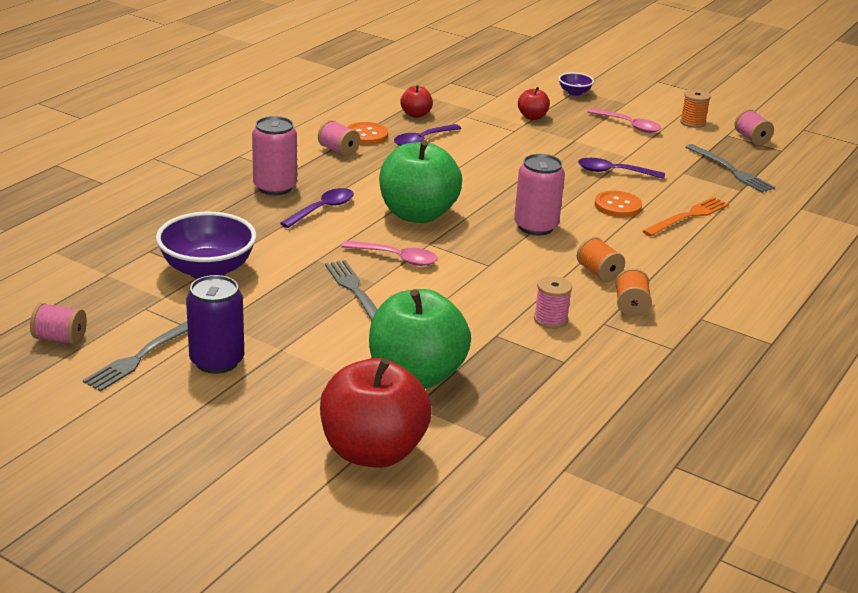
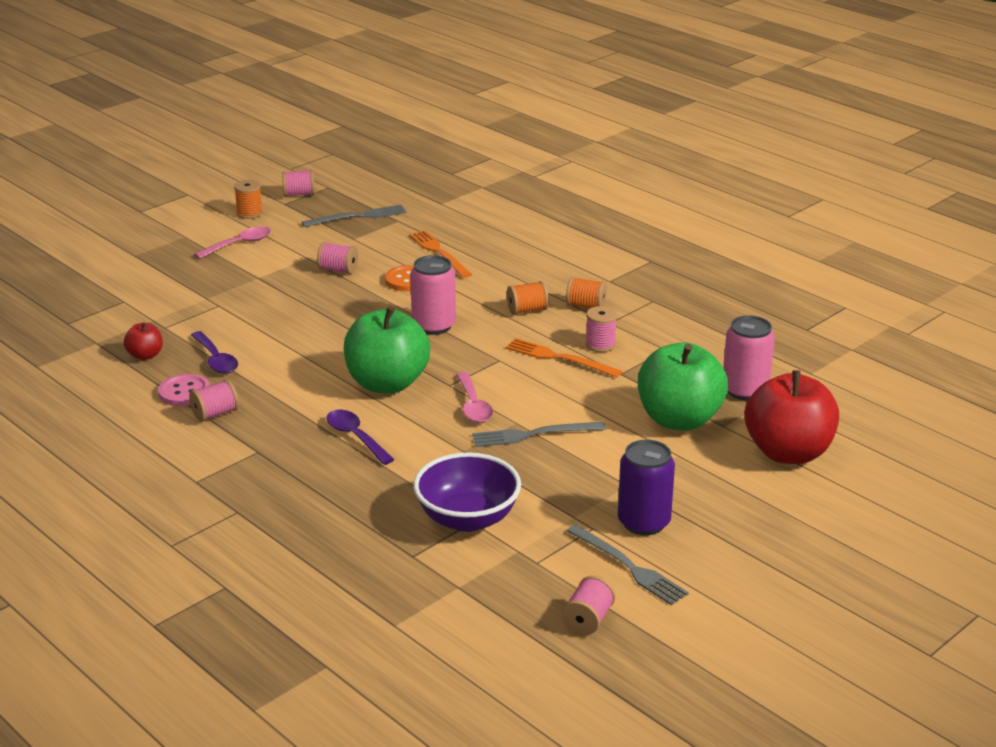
camera: 75 degrees left, 0 degrees up
(275, 187) = (291, 463): pink can -> pink can (745, 390)
(366, 135) = (184, 392): orange button -> pink button
(396, 258) = (473, 405): pink spoon -> pink spoon turned 135 degrees clockwise
(509, 297) = (559, 358): none -> orange fork
(532, 117) = (191, 290): red apple -> none
(574, 93) = (143, 258): purple bowl -> none
(613, 172) = (338, 270): purple spoon -> pink spool

